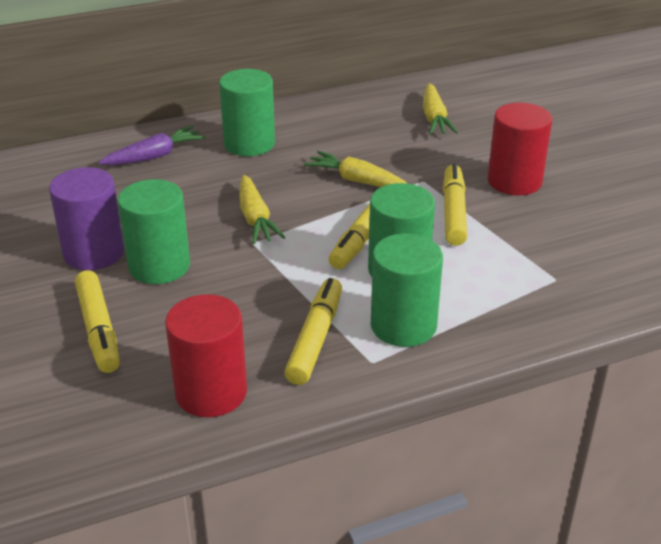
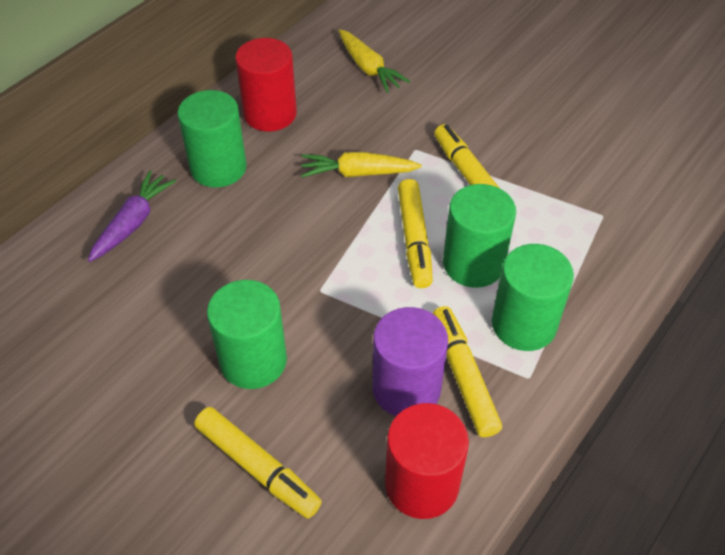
camera: 30 degrees left, 15 degrees up
(94, 253) = (173, 375): purple cylinder -> purple cylinder (406, 388)
(255, 218) = (299, 260): yellow carrot -> none
(514, 181) = (492, 118): red cylinder -> red cylinder (270, 114)

